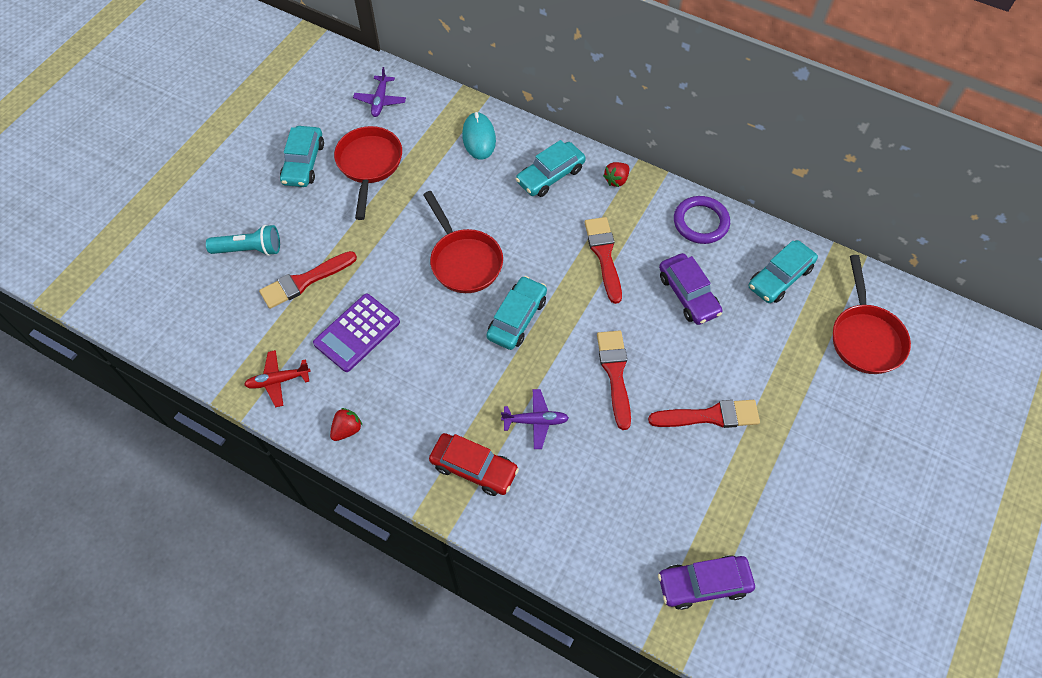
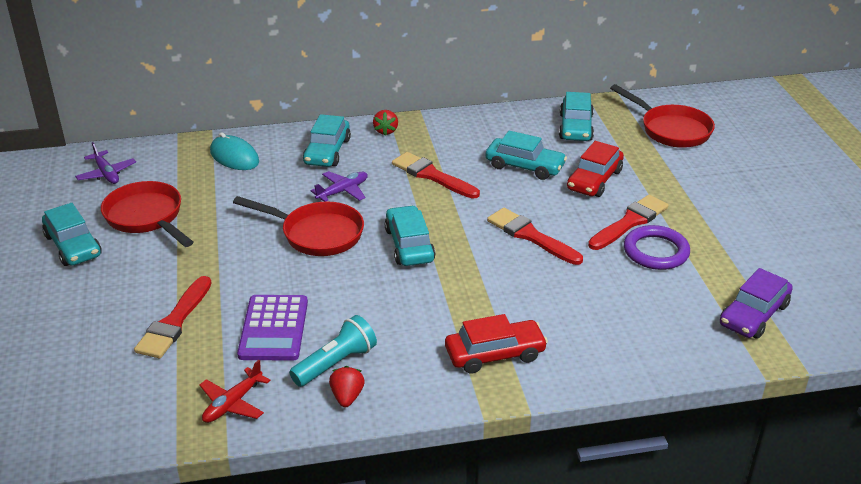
camera: 40 degrees left, 25 degrees down
(249, 249) = (84, 330): turquoise flashlight -> turquoise flashlight (336, 363)
(536, 421) = (507, 297): purple plane -> purple plane (343, 191)
(688, 294) = (524, 166): purple car -> turquoise car
(701, 222) = (481, 125): purple ring -> purple ring (656, 251)
(730, 349) = (594, 180): none -> red car

